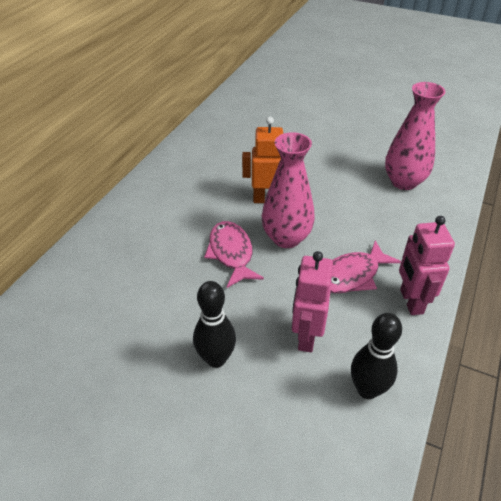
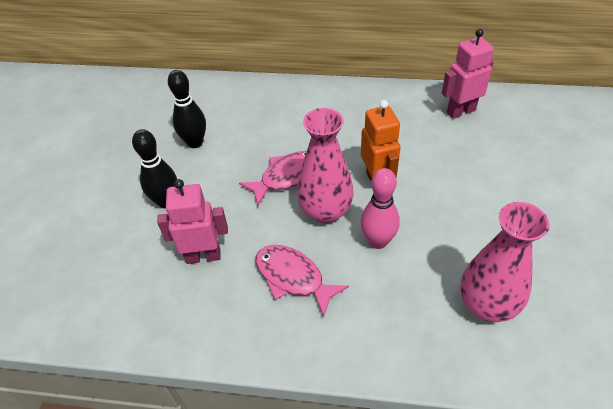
camera: 75 degrees right, 5 degrees up
(331, 216) = (378, 241): none -> pink bowling pin
(367, 389) = (154, 314): black bowling pin -> black bowling pin (195, 142)
(410, 301) = (273, 338): pink robot -> pink robot (460, 111)

